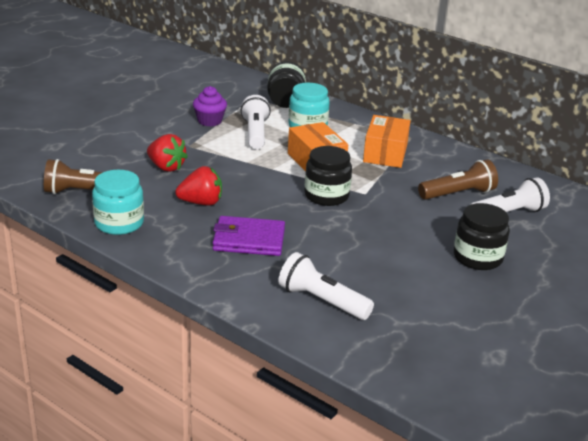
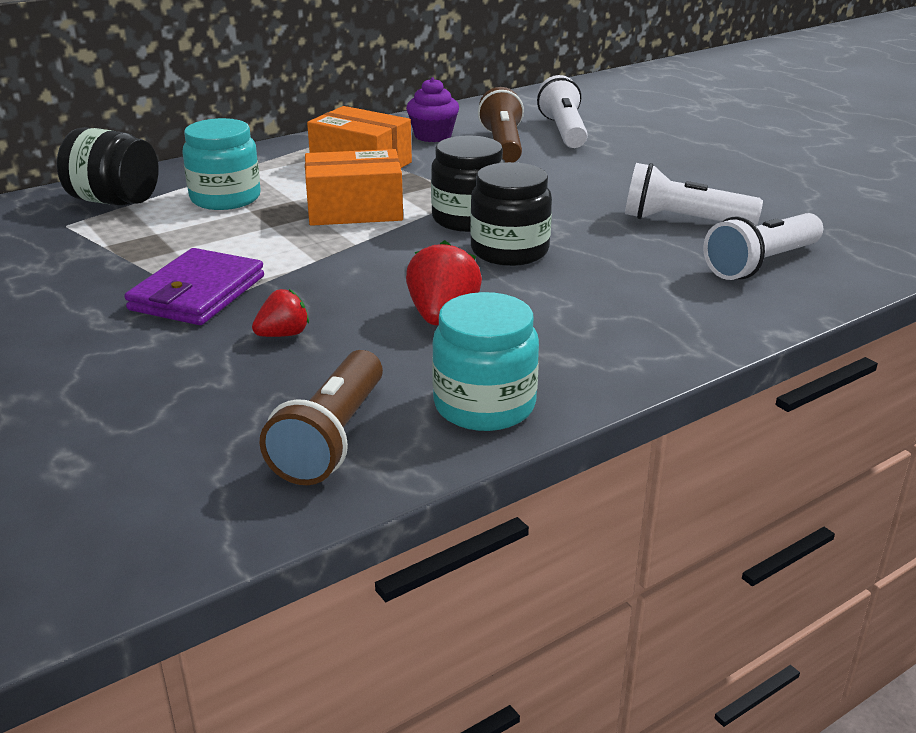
camera: 70 degrees left, 0 degrees up
(166, 167) = (283, 334): red strawberry -> red strawberry, size x0.62
(209, 121) = (122, 272): purple cupcake -> purple cupcake (433, 136)
(248, 240) = (582, 292): purple wallet -> purple wallet (197, 293)
(255, 133) = (213, 240): white flashlight -> white flashlight (683, 221)
(477, 258) = (663, 163): black jar -> black jar (509, 251)

